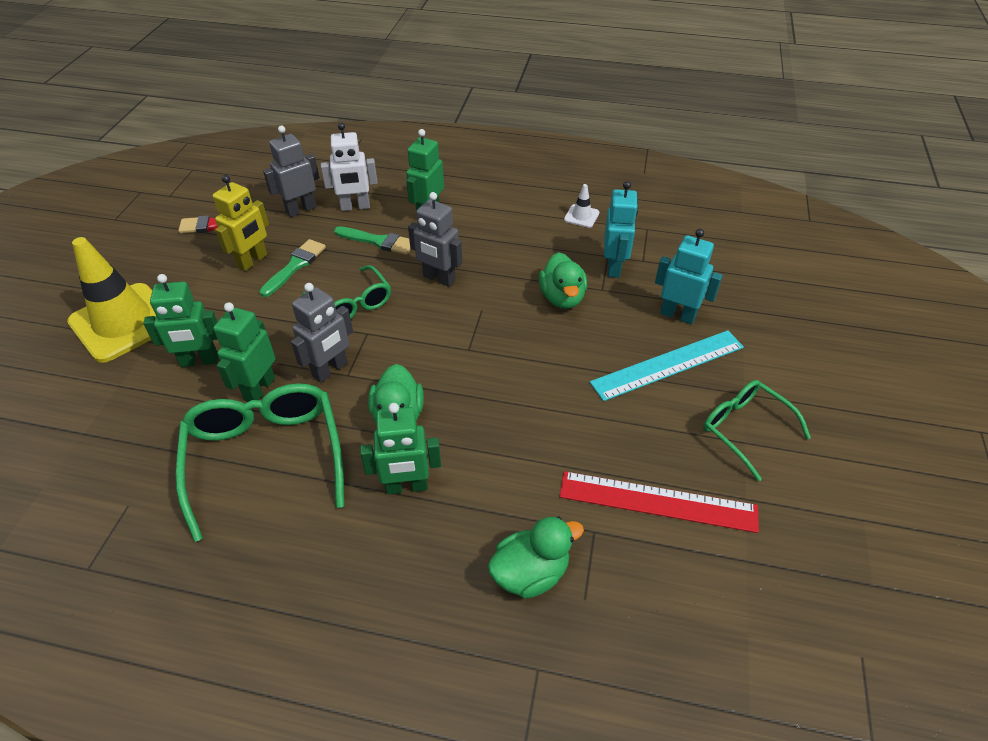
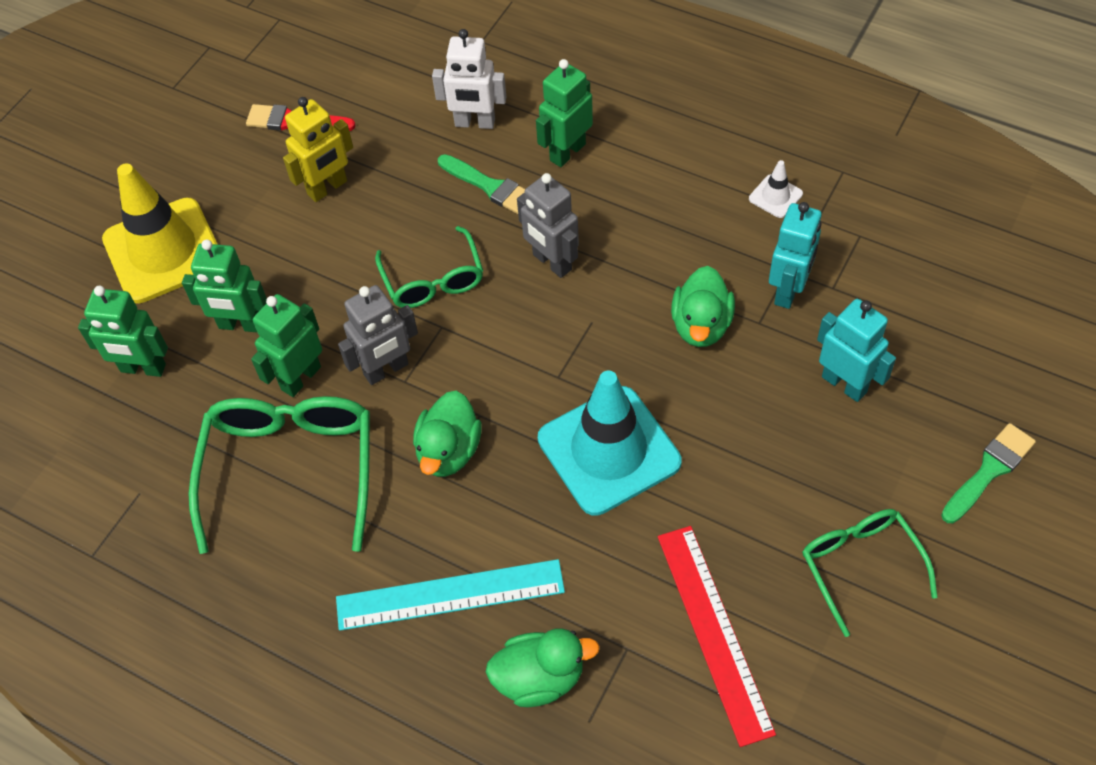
camera: 20 degrees right, 10 degrees up
(295, 266) = (377, 206): green brush -> green brush (989, 470)
(301, 209) = (404, 114): grey robot -> none
(406, 487) = (435, 543): green robot -> green robot (143, 368)
(525, 390) = (609, 450): none -> turquoise traffic cone
(657, 502) = (713, 632): red ruler -> red ruler turned 45 degrees clockwise
(668, 364) = (801, 454): turquoise ruler -> turquoise ruler (450, 594)

